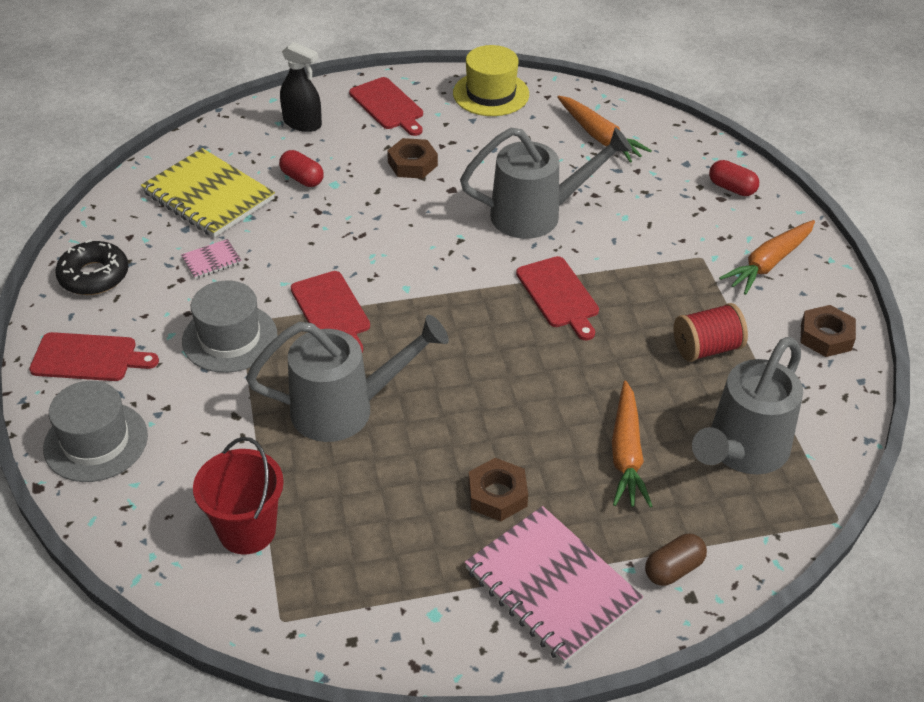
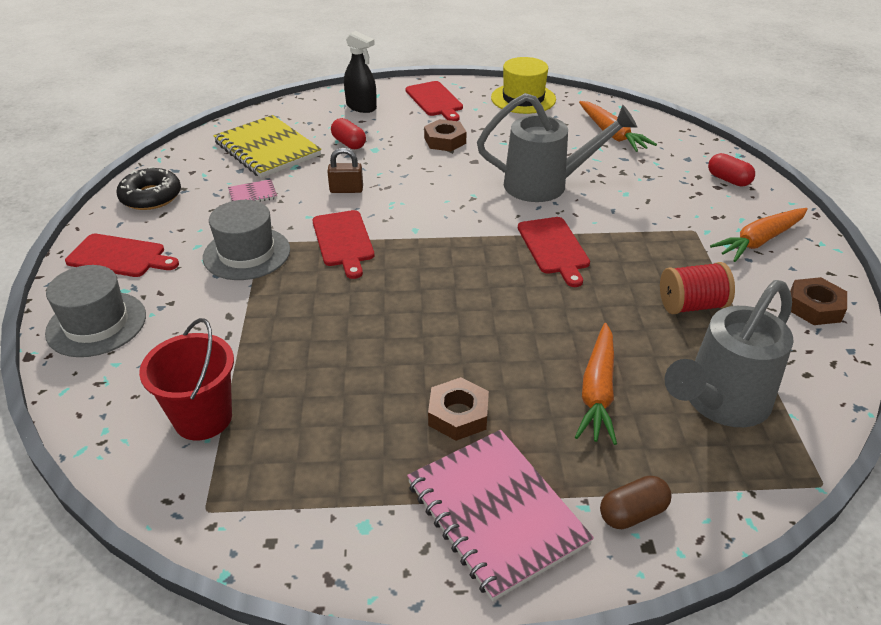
camera: 10 degrees right, 5 degrees down
(316, 243) = (346, 190): none -> brown padlock
(345, 409) = (331, 321): grey watering can -> none

